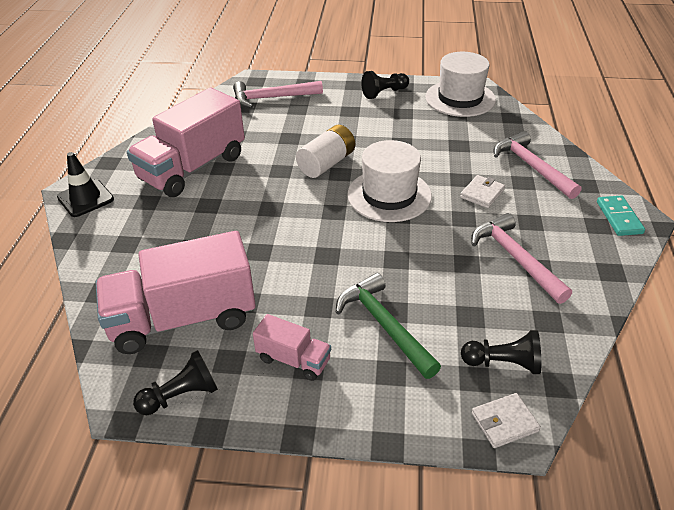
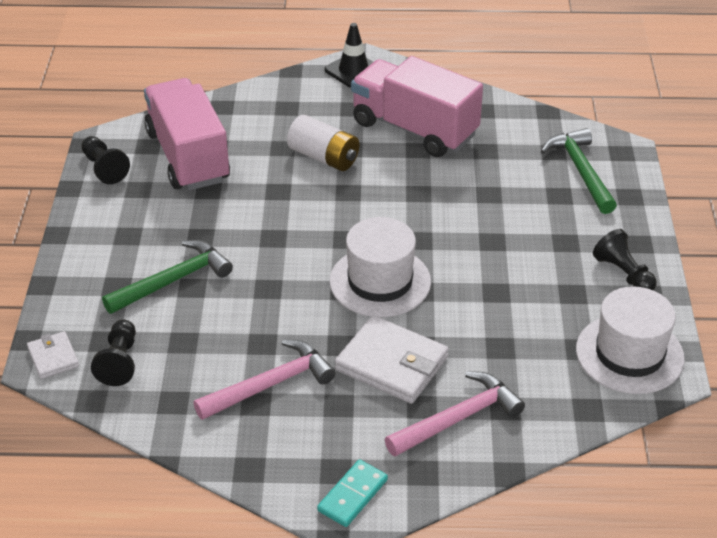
camera: 85 degrees right, 0 degrees up
(272, 98) = (580, 171): pink hammer -> green hammer
(293, 359) = (136, 225): pink truck -> none
(326, 163) = (437, 228): white battery -> white battery (324, 157)
(482, 193) = (392, 364): white wallet -> white wallet, size x1.88
(619, 217) = (352, 495): turquoise domino -> turquoise domino turned 45 degrees counterclockwise

